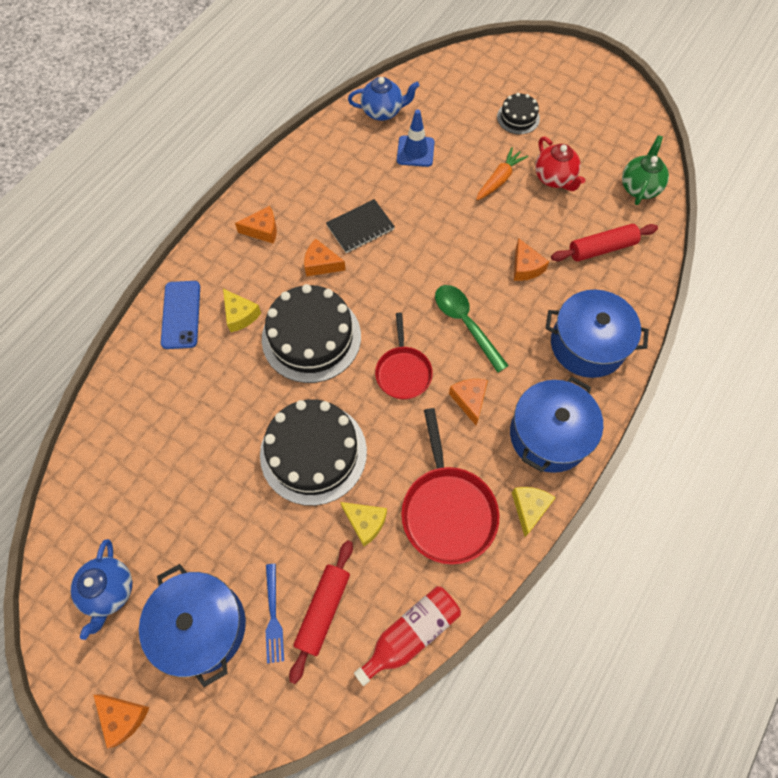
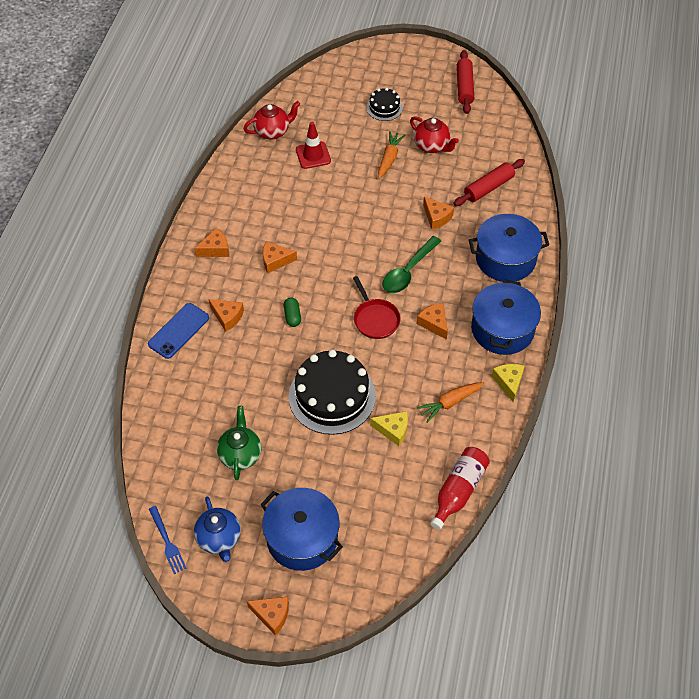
camera: 20 degrees left, 10 degrees down
(181, 315) = (178, 331): blue phone -> blue phone turned 60 degrees clockwise
(240, 315) = (227, 317): yellow cheese -> orange cheese
(273, 616) = (353, 513): blue fork -> blue fork (167, 542)
(311, 337) = (292, 316): black cake -> green capsule
(323, 610) = (388, 497): red rolling pin -> red rolling pin (464, 87)
(360, 227) = (294, 225): black notebook -> none
(383, 111) = (273, 131): blue teapot -> red teapot
(415, 151) = (313, 155): blue traffic cone -> red traffic cone
(447, 510) = (450, 403): red pan -> orange carrot
(465, 324) = (408, 271): green spoon -> green spoon turned 90 degrees counterclockwise
(639, 187) = (499, 135): green teapot -> green teapot (240, 454)

